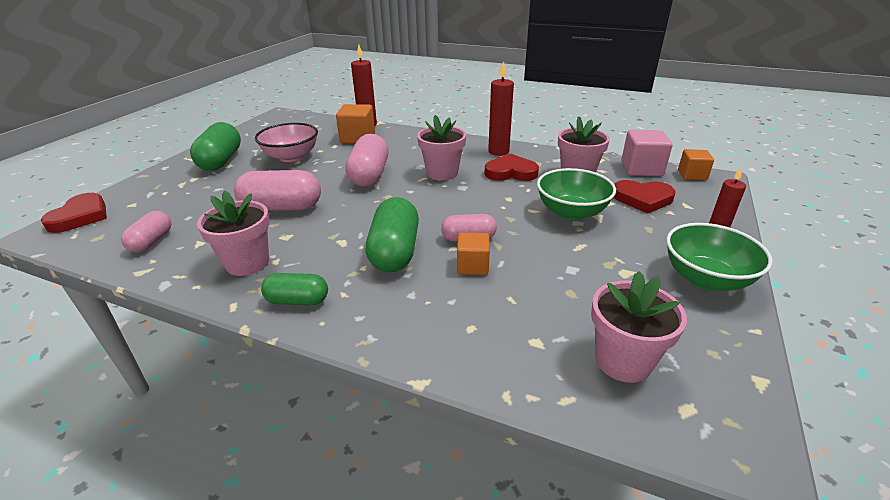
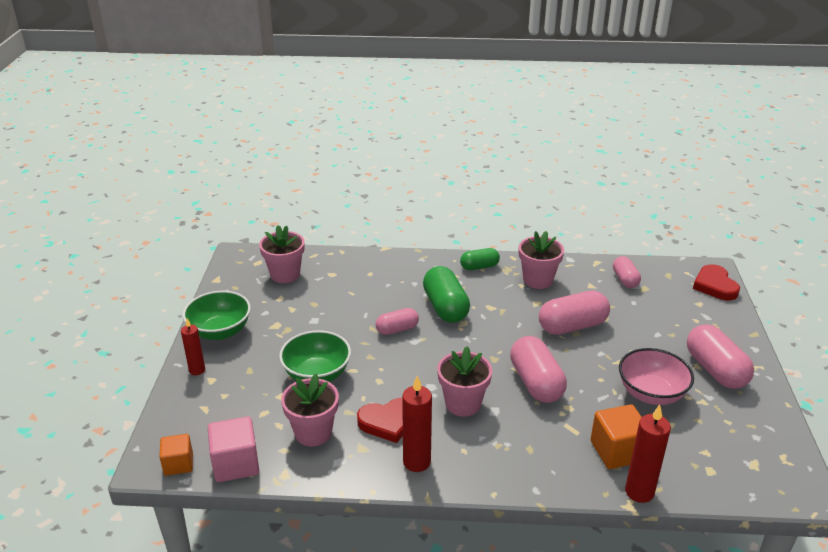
camera: 160 degrees right, 0 degrees up
(221, 161) = (715, 370): green capsule -> pink capsule
(472, 266) = (384, 308): orange cube -> none
(642, 199) = (247, 408): red heart -> none

